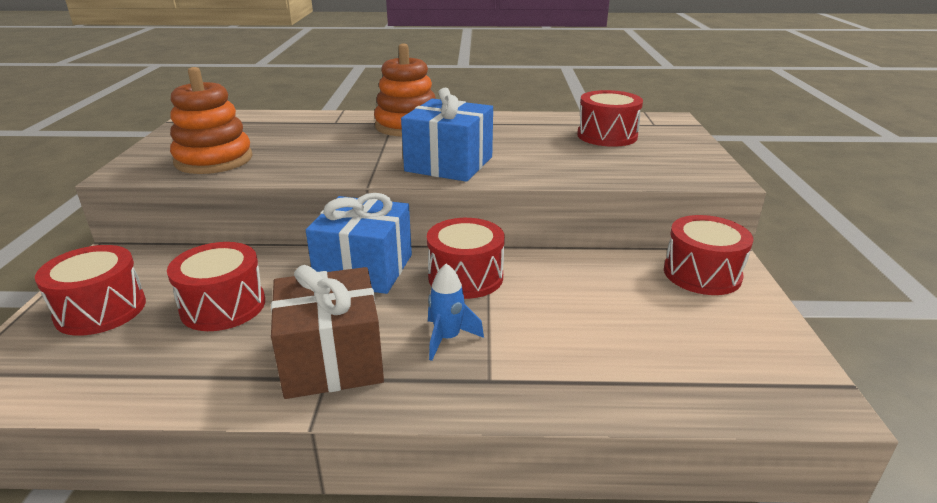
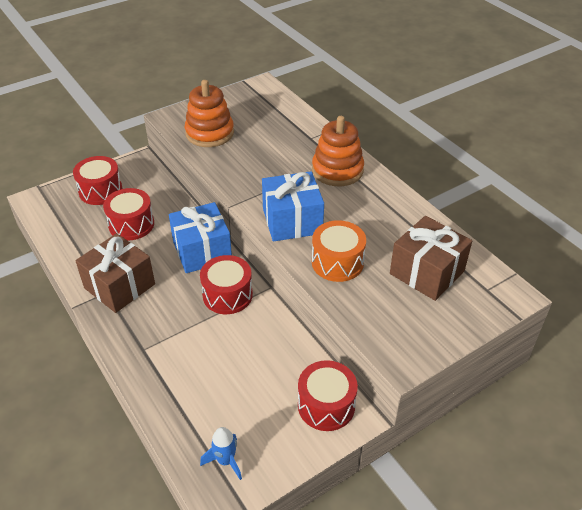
camera: 55 degrees right, 15 degrees up
(447, 338) = (164, 317): blue rocket -> blue rocket (225, 461)
(545, 163) = (337, 262): none -> orange drum
(607, 136) = (427, 272): red drum -> brown gift

